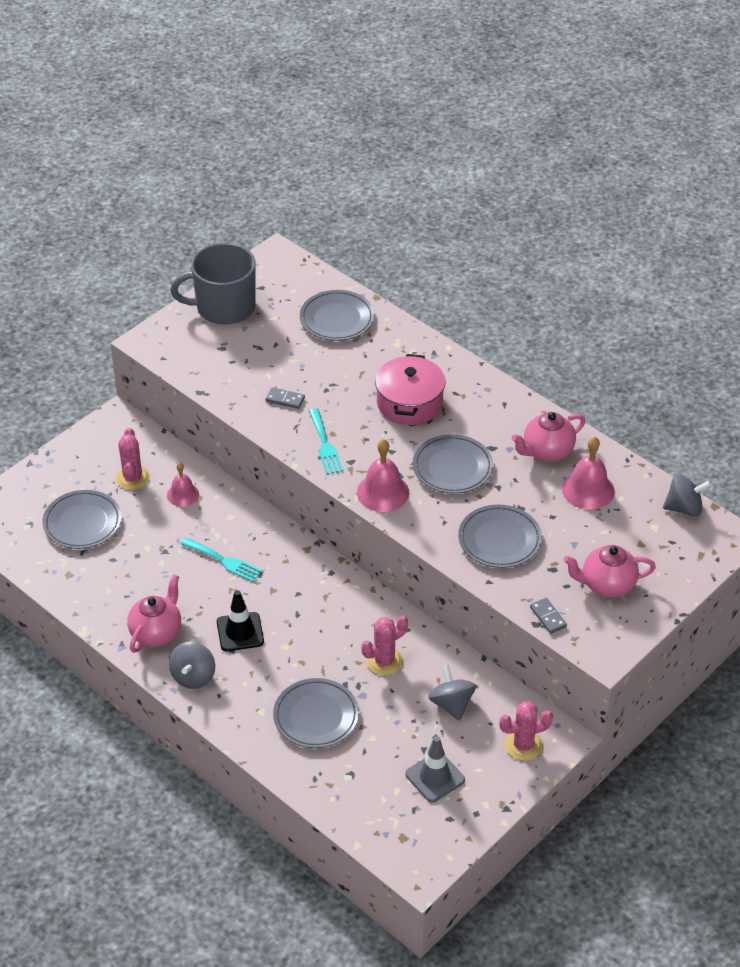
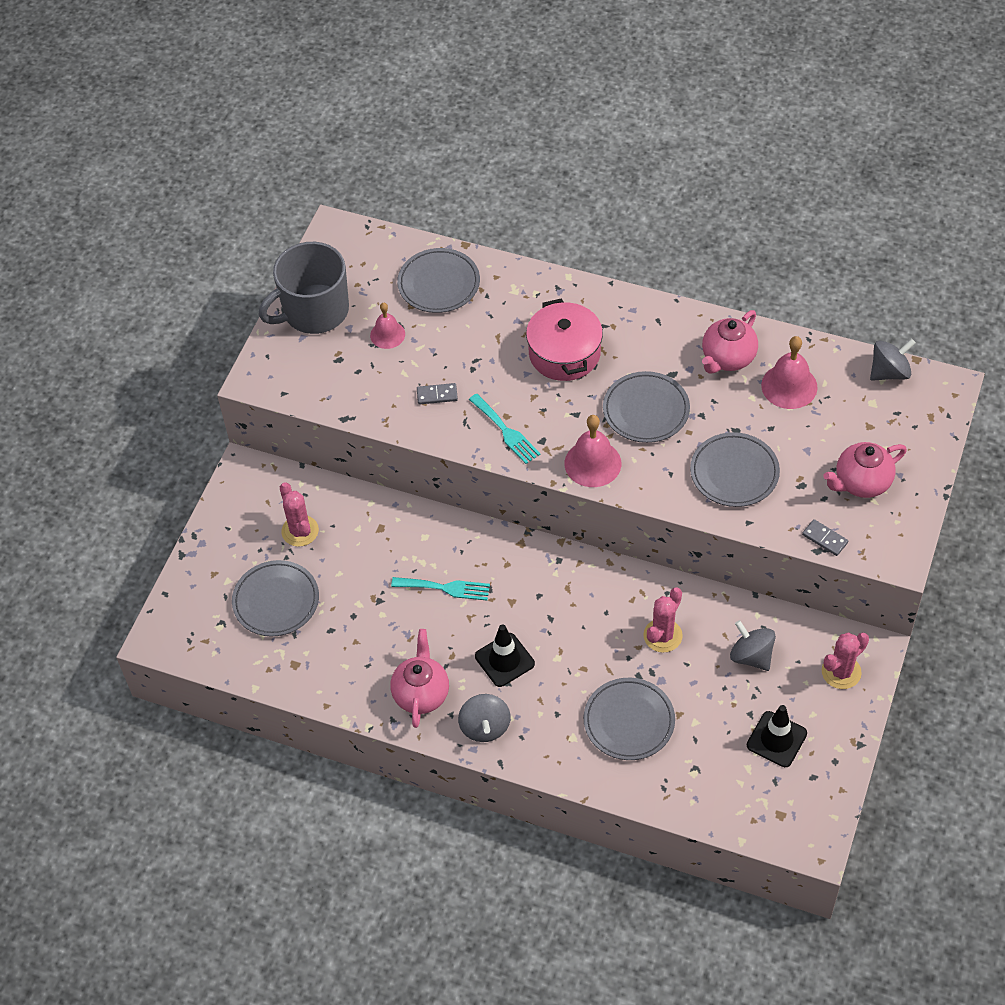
camera: 20 degrees left, 10 degrees up
(183, 494) = (362, 530): pink bell -> pink bell (387, 334)
(435, 777) = (776, 739): grey traffic cone -> black traffic cone

